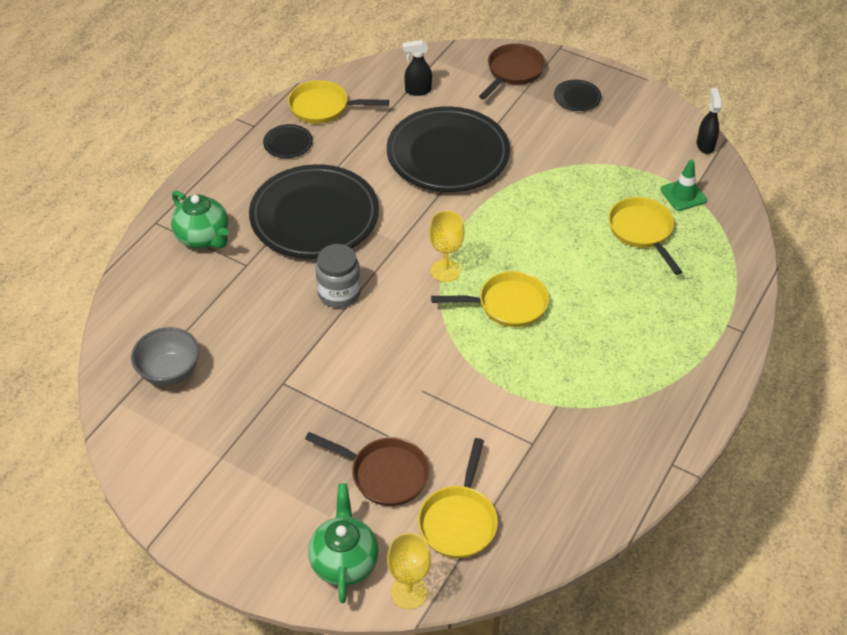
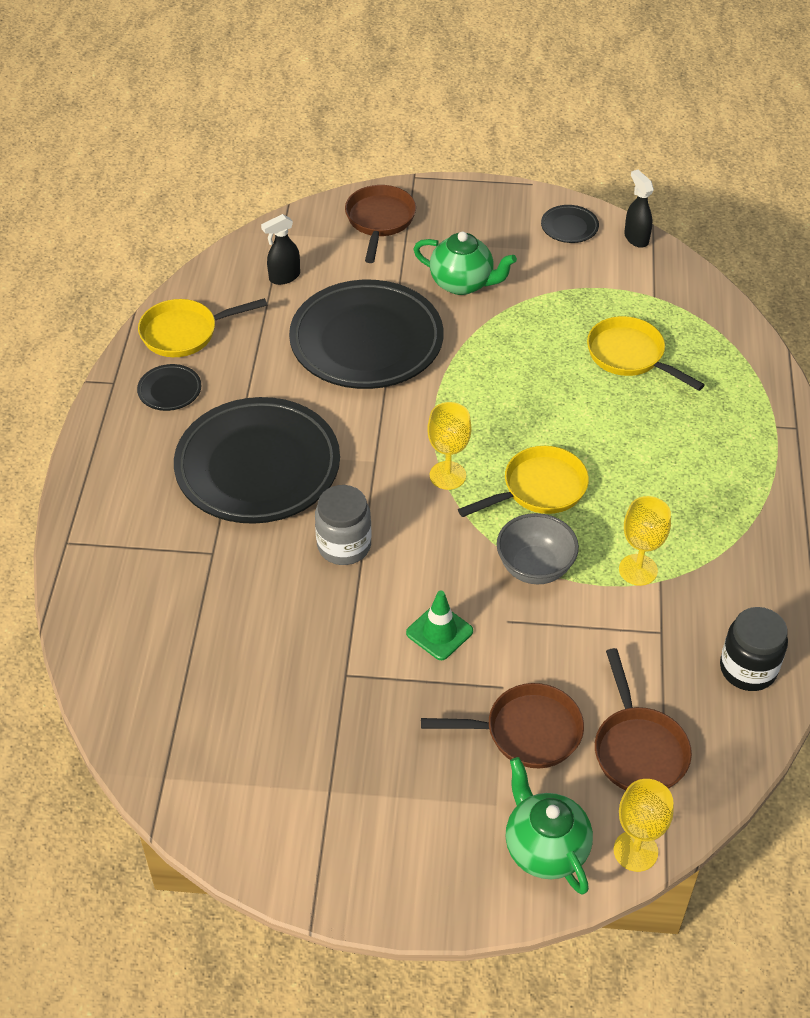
camera: 25 degrees left, 0 degrees up
(170, 372) = (202, 715): grey bowl -> grey bowl (535, 567)
(203, 238) = (139, 539): green teapot -> green teapot (462, 283)
(459, 521) = (638, 749): yellow pan -> brown pan
(544, 391) = (638, 570): none -> yellow goblet
(577, 98) = (468, 228): black plate -> black plate (569, 227)
(582, 497) = (748, 669): none -> black jar
(683, 195) = (647, 300): green traffic cone -> green traffic cone (439, 632)

